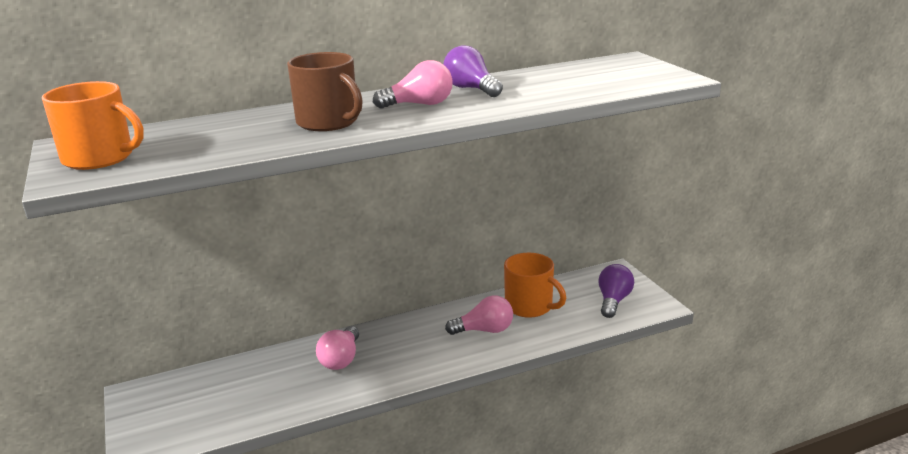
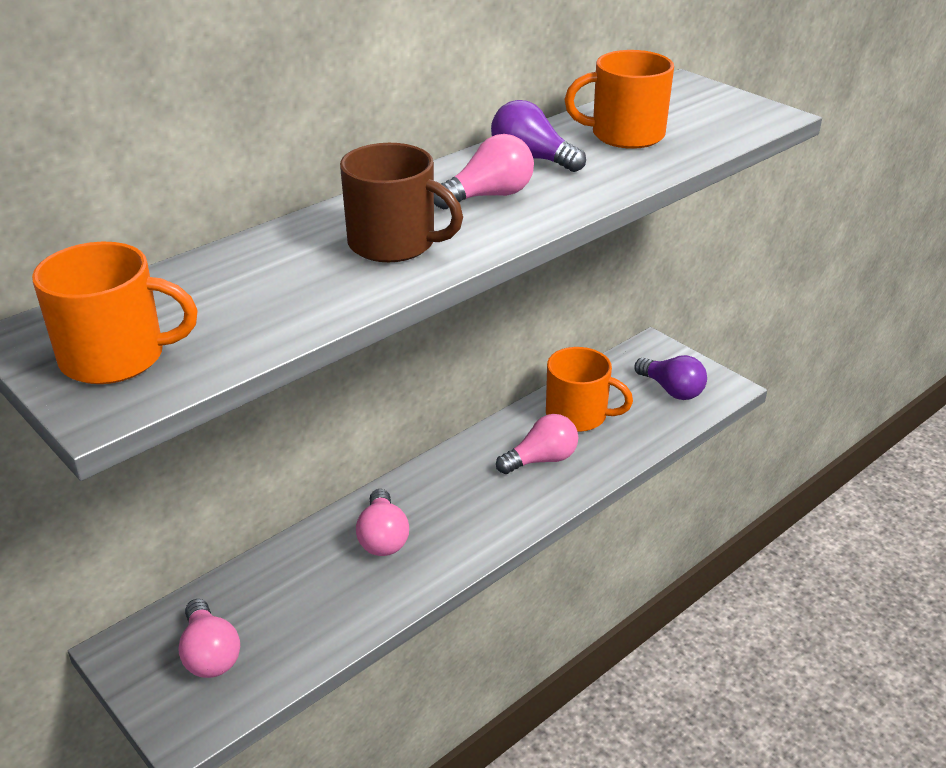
camera: 20 degrees left, 10 degrees up
(184, 407) = (210, 654): none -> pink light bulb
(553, 81) = (625, 135): none -> orange mug
(613, 301) = (671, 390): purple light bulb -> purple light bulb turned 135 degrees clockwise

